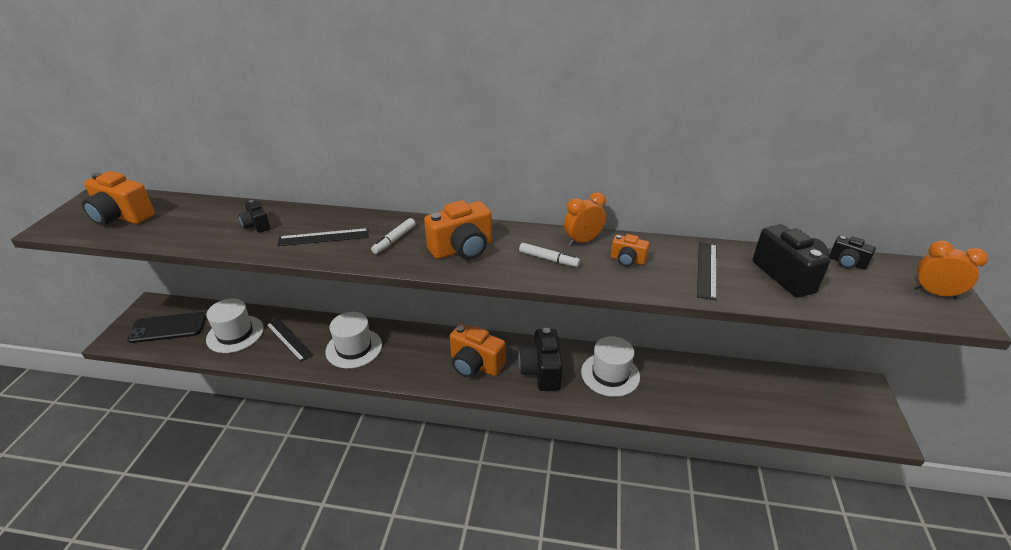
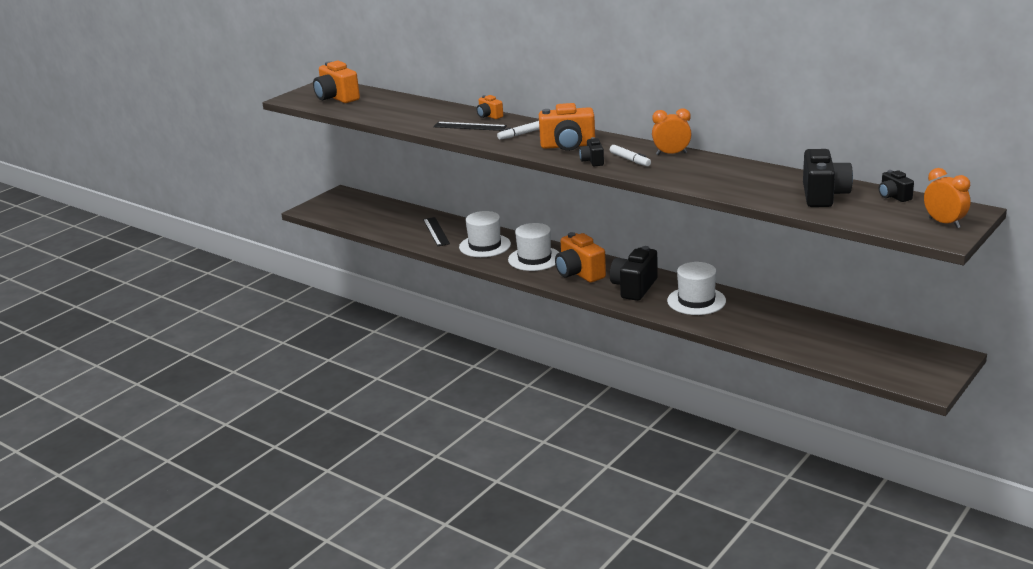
camera: 30 degrees right, 10 degrees down
(168, 328) = (348, 209): black phone -> none
(235, 334) = (396, 221): white hat -> white hat (534, 259)
(257, 225) = (426, 114): black camera -> black camera (592, 161)
(627, 260) = (695, 169): orange camera -> orange camera (489, 116)
(707, 269) = (756, 183): black ruler -> none

